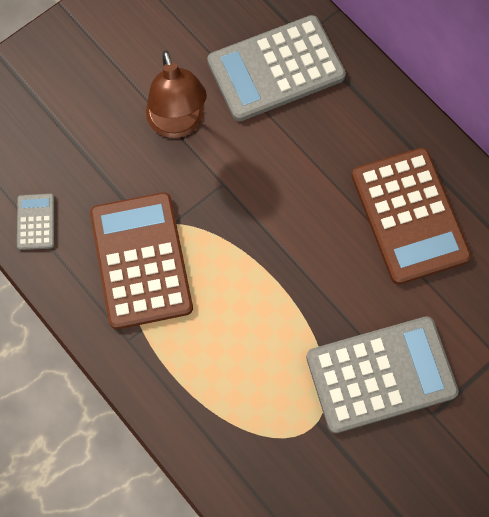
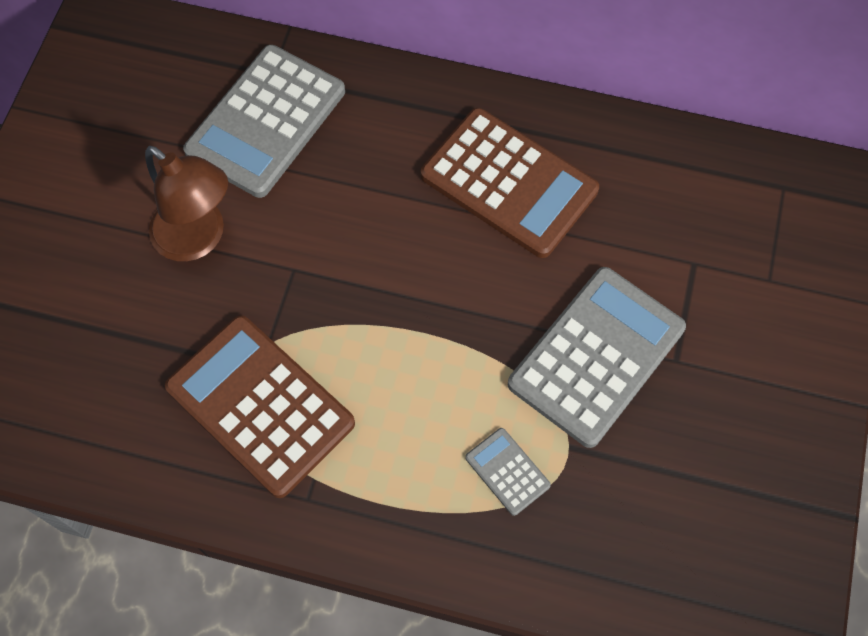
camera: 35 degrees left, 5 degrees down
(36, 222) = (109, 441): grey calculator -> grey calculator (507, 471)

